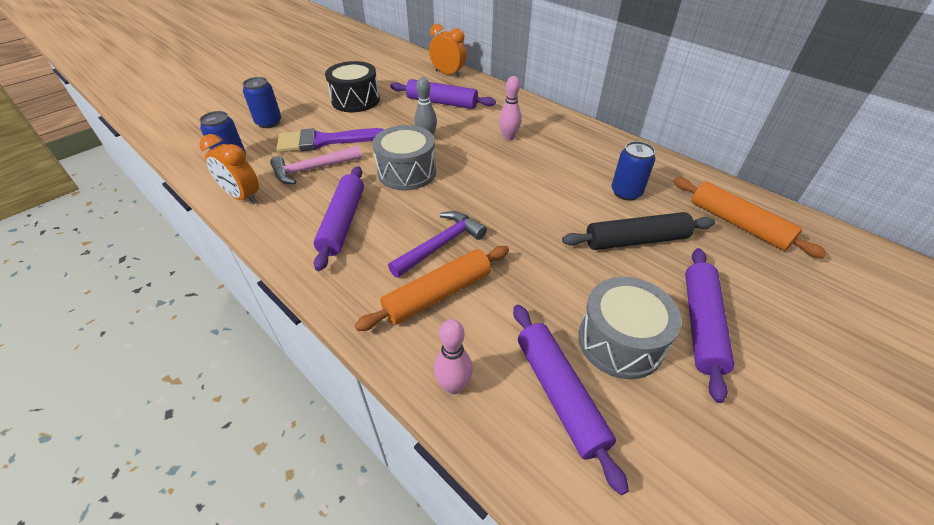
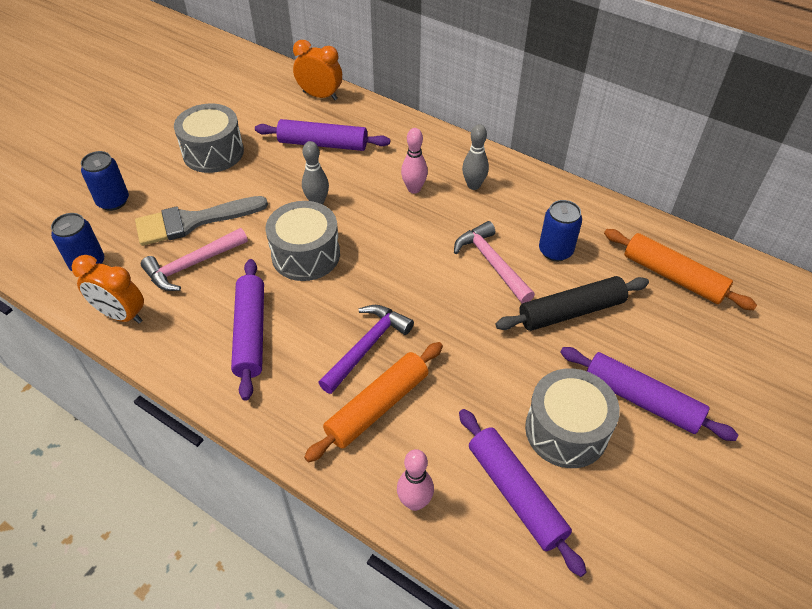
camera: 10 degrees left, 5 degrees up
(324, 141) = (193, 221): purple brush -> grey brush
(355, 100) = (213, 152): black drum -> grey drum
(560, 140) = (473, 185): none -> grey bowling pin
(566, 195) = (491, 263): none -> pink hammer
(701, 324) = (641, 400): purple rolling pin -> purple rolling pin turned 60 degrees counterclockwise

